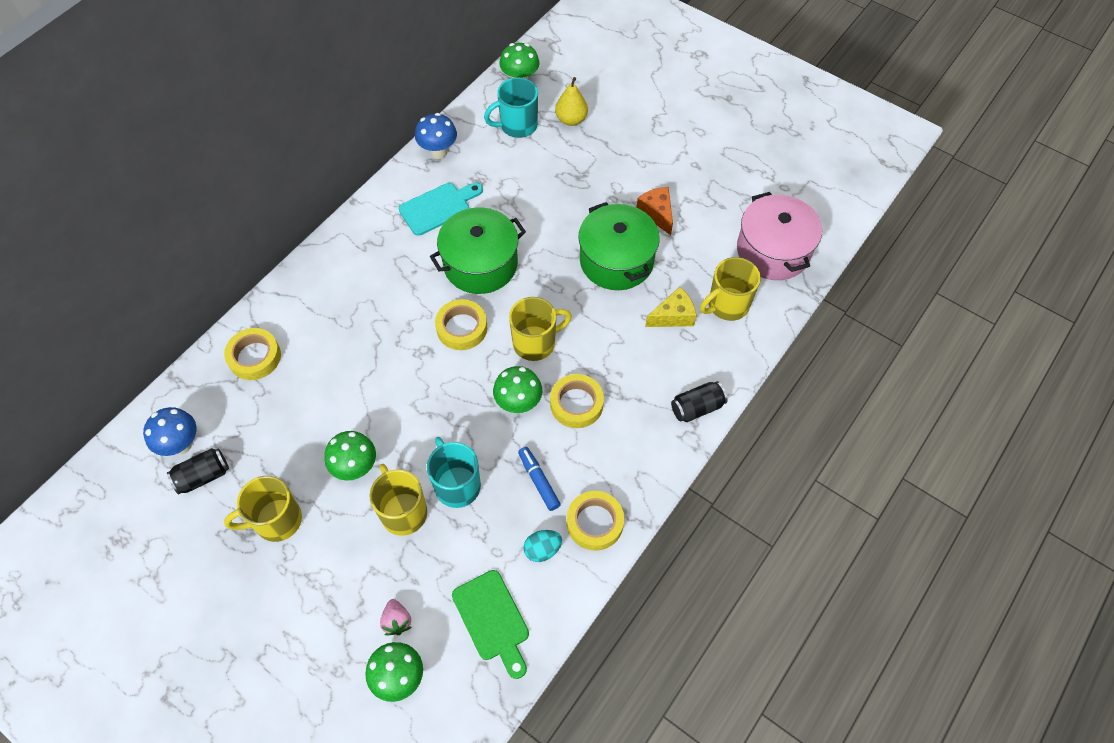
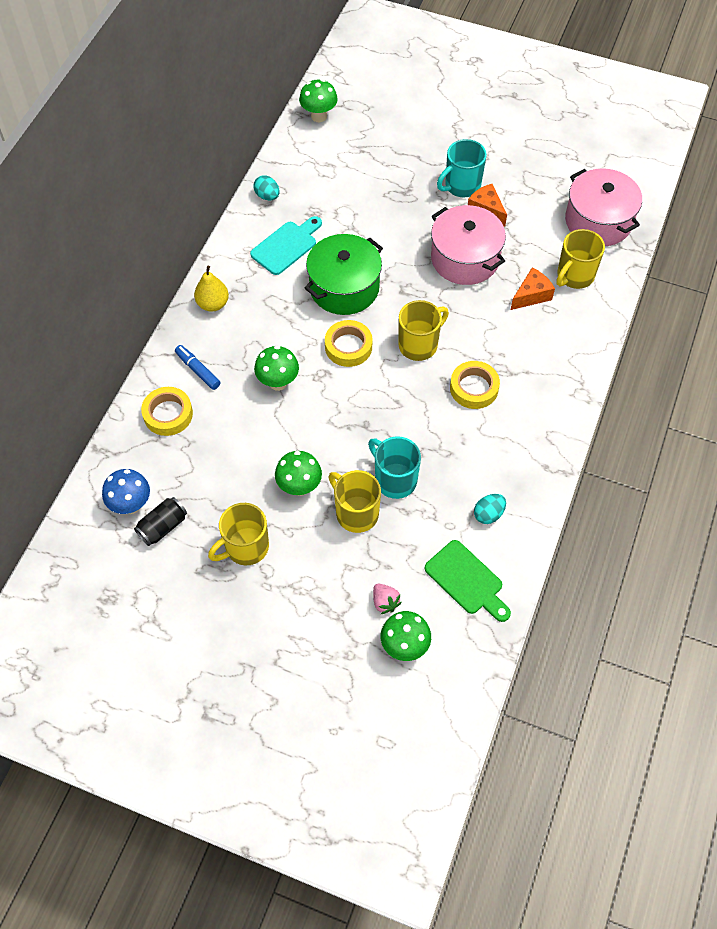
camera: 15 degrees left, 0 degrees up
(438, 152) = (267, 196): blue mushroom -> turquoise egg
(517, 125) = (331, 157): turquoise mug -> turquoise mug (461, 186)
(518, 404) = (423, 399): green mushroom -> green mushroom (278, 382)
(538, 481) = (464, 459): blue marker -> blue marker (198, 370)
(571, 120) = (379, 142): yellow pear -> yellow pear (213, 304)
(595, 523) = (525, 481): yellow tape -> none
(616, 260) = (465, 258): green pot -> pink pot
(673, 316) = (531, 295): yellow cheese -> orange cheese
(697, 408) = (578, 367): black can -> none

